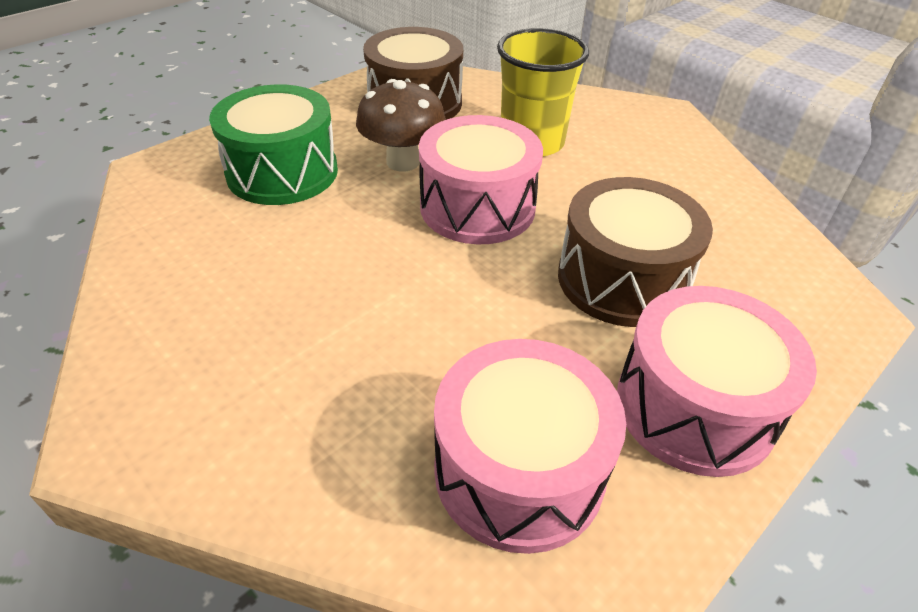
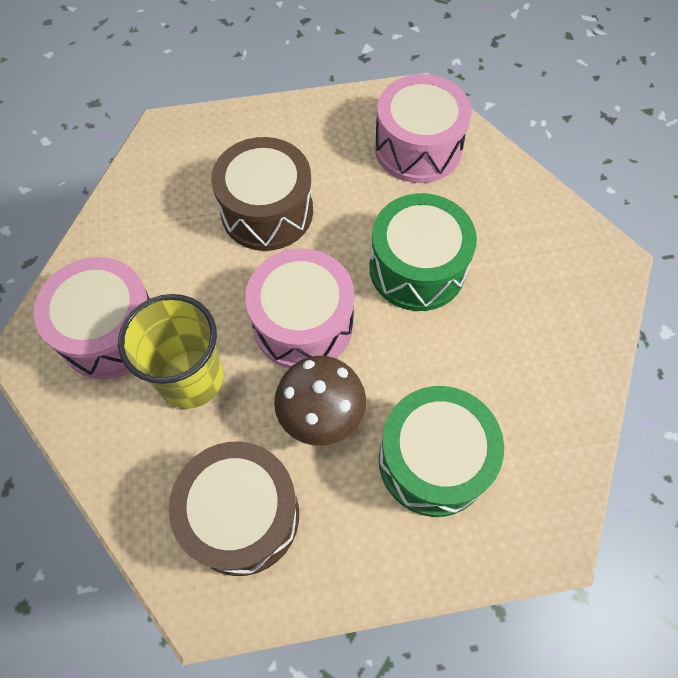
camera: 145 degrees left, 20 degrees up
(397, 302) = (417, 268): none -> green drum
(694, 407) = (311, 130): pink drum -> pink drum (111, 332)

